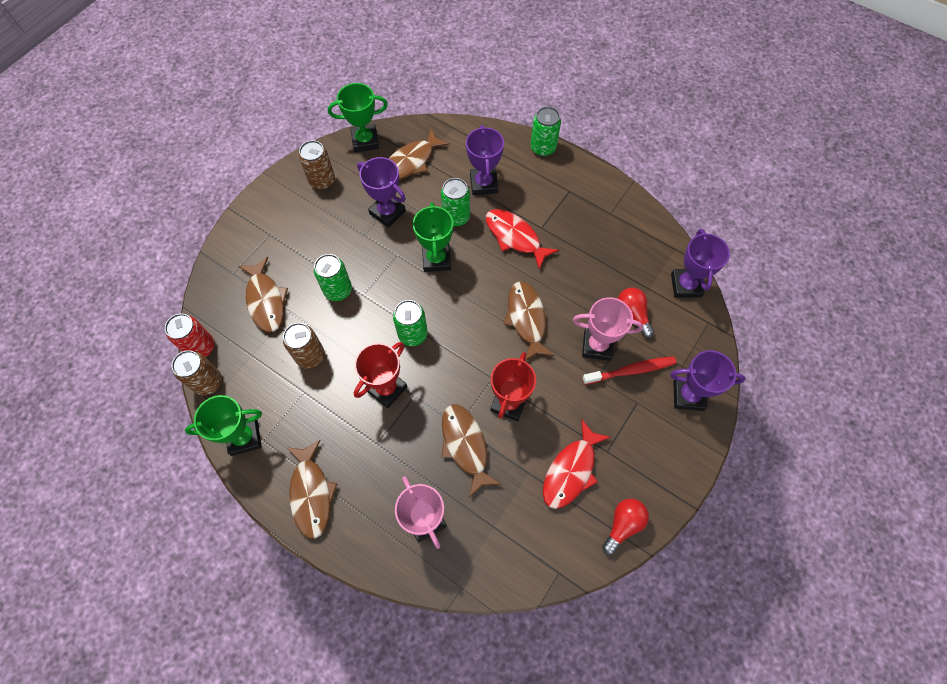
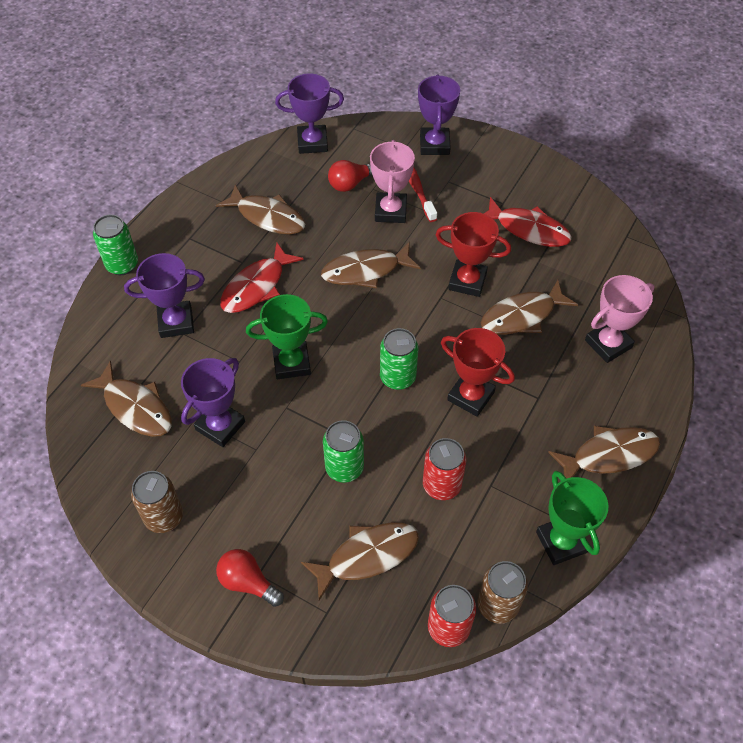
camera: 95 degrees left, 10 degrees down
(310, 356) = (441, 485): brown can -> red can
(365, 141) = (92, 470): green trophy -> none
(456, 217) = (228, 348): green can -> none
(591, 246) = (267, 217): none -> brown fish
(623, 525) = (570, 192): red light bulb -> red light bulb (248, 582)

